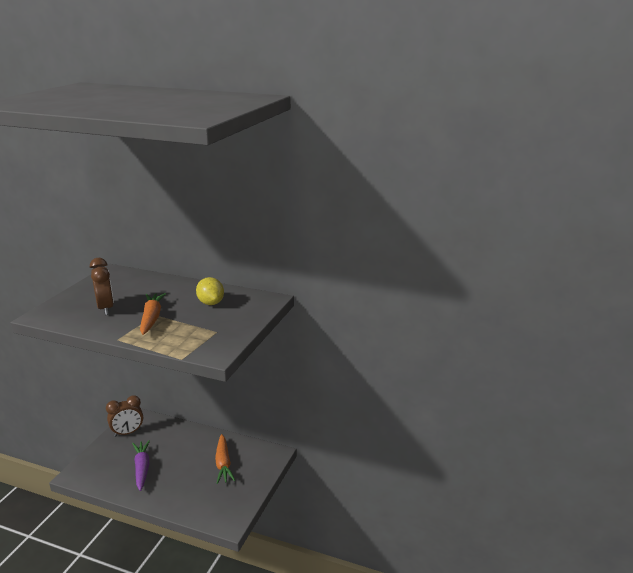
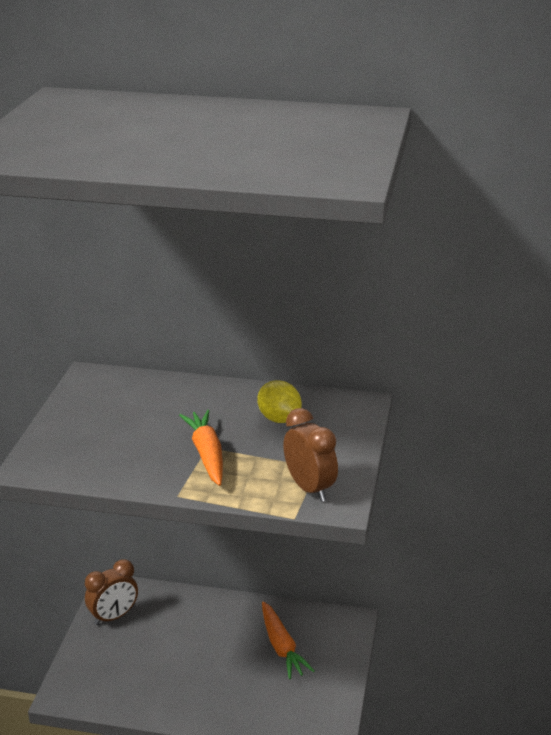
camera: 10 degrees left, 5 degrees up
(106, 308) = (125, 444): brown clock -> brown clock (309, 488)
(142, 468) = (162, 670): purple carrot -> none

